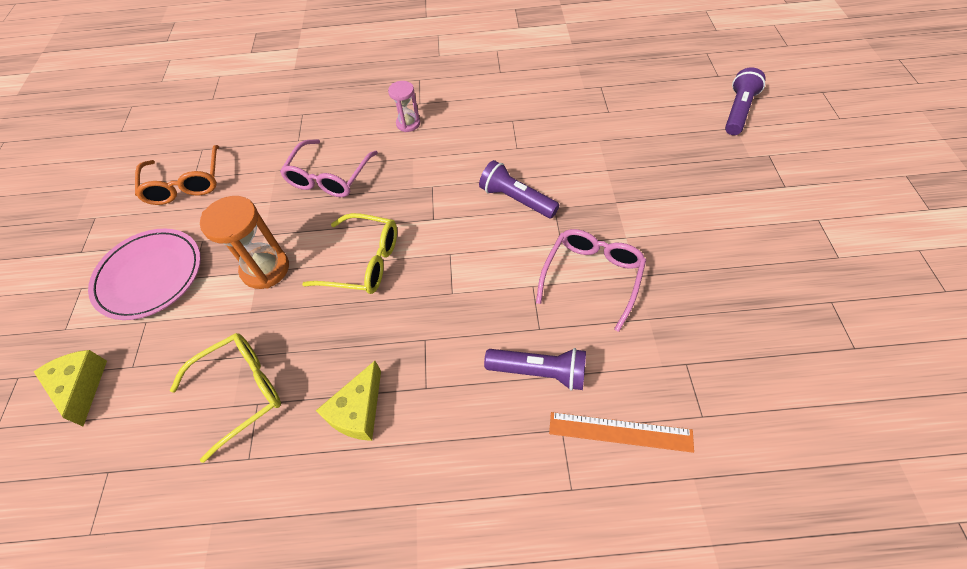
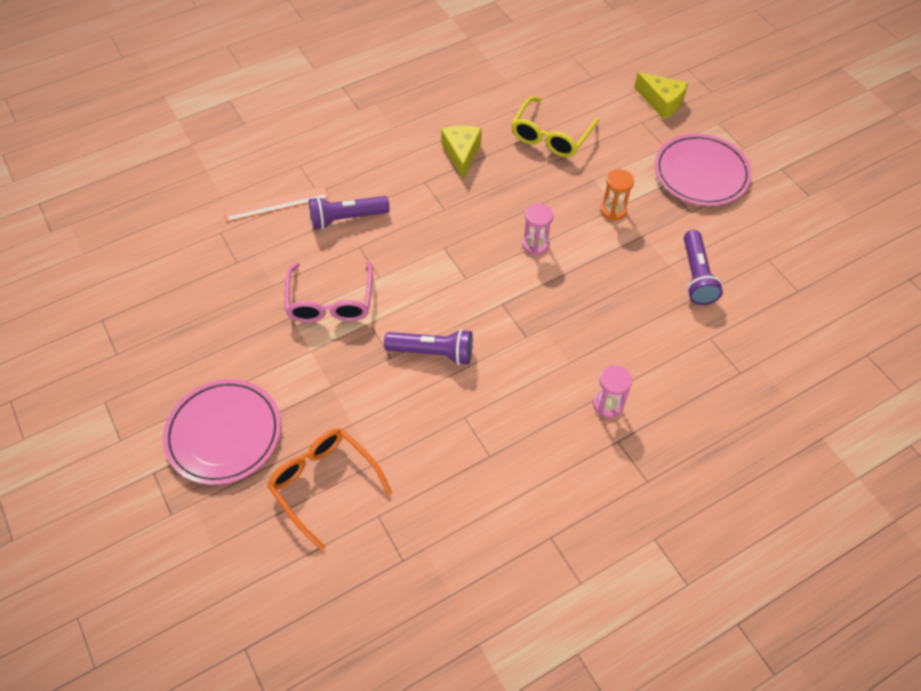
camera: 150 degrees right, 0 degrees up
(185, 184) = (768, 251): orange glasses -> orange glasses (324, 483)
(265, 269) = (613, 210): orange hourglass -> orange hourglass, size x0.60
(329, 177) = (636, 308): pink glasses -> none
(364, 262) = (535, 244): yellow glasses -> pink hourglass
(720, 195) = (224, 434): none -> pink plate
(738, 111) = (211, 580): purple flashlight -> purple flashlight (696, 276)

